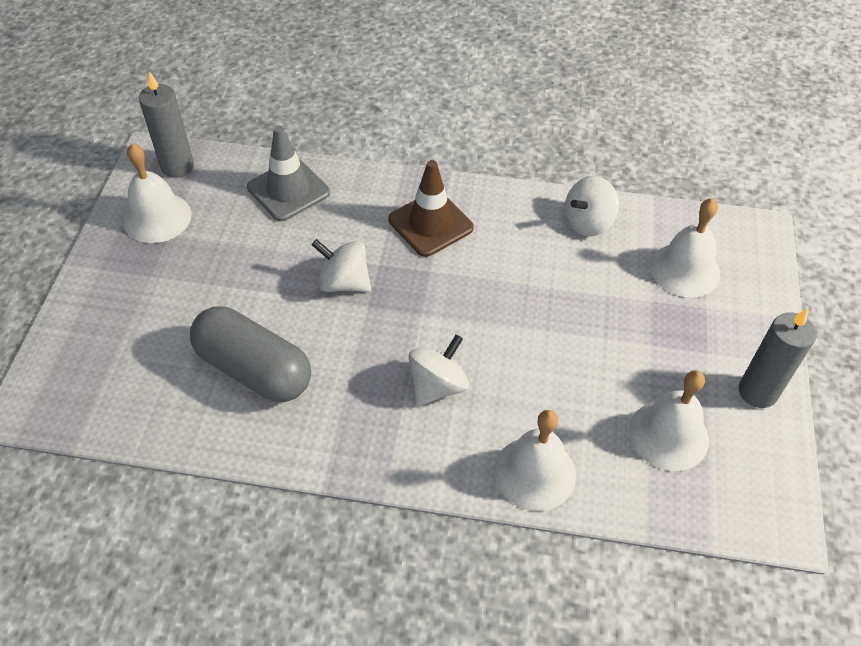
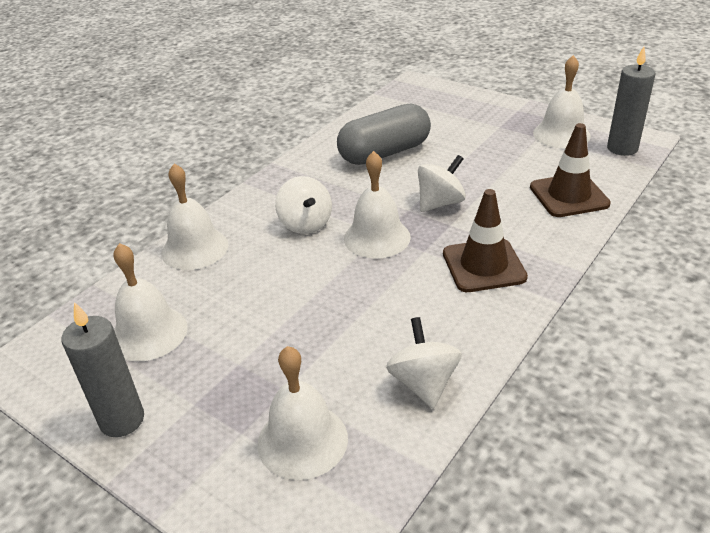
camera: 120 degrees right, 15 degrees down
(288, 190) = (569, 196): grey traffic cone -> brown traffic cone
(429, 314) = (377, 237): none -> white bell

